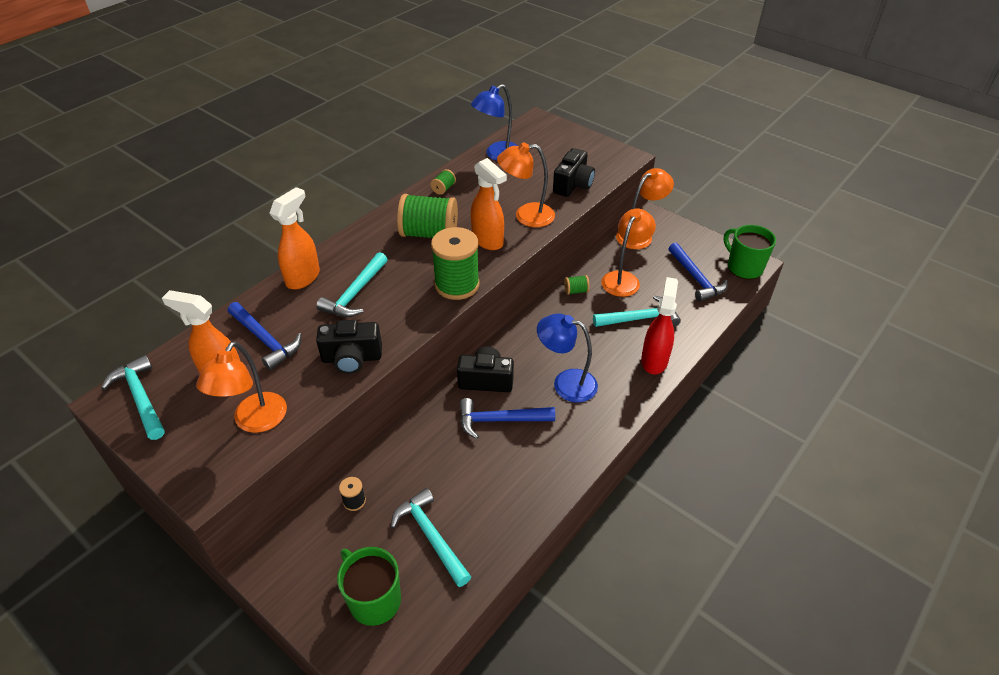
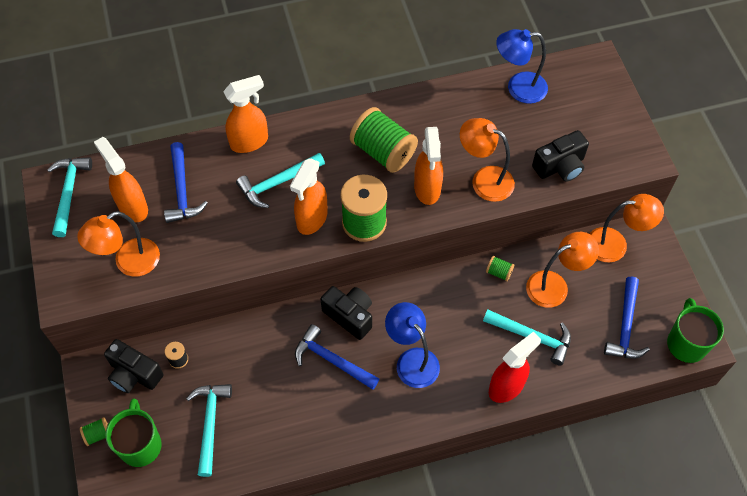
camera: 35 degrees right, 15 degrees up
(352, 358) = (231, 247): black camera -> black camera (134, 374)
(409, 304) = (311, 219): none -> orange spray bottle
(443, 189) = (435, 104): green spool -> green spool (98, 434)

